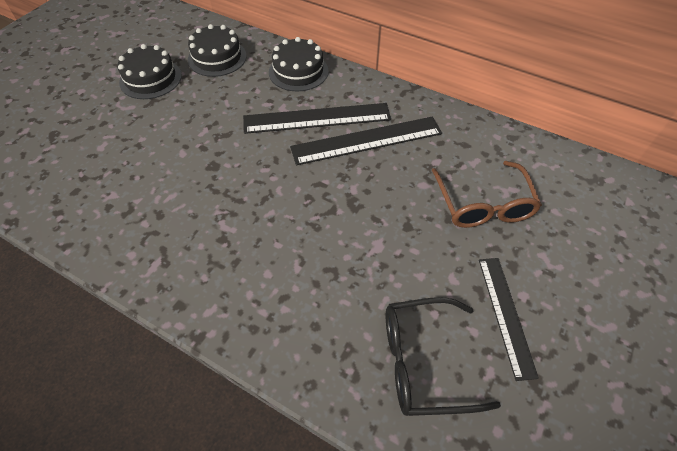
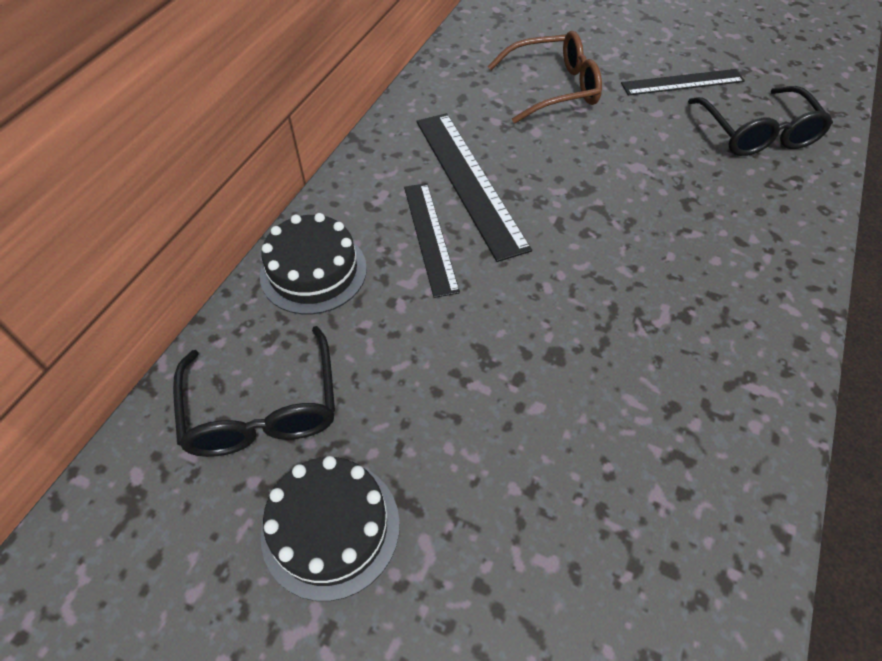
camera: 95 degrees left, 0 degrees up
(217, 58) = (263, 408): black cake -> black glasses
(317, 118) = (430, 237): black ruler -> black ruler, size x0.66

